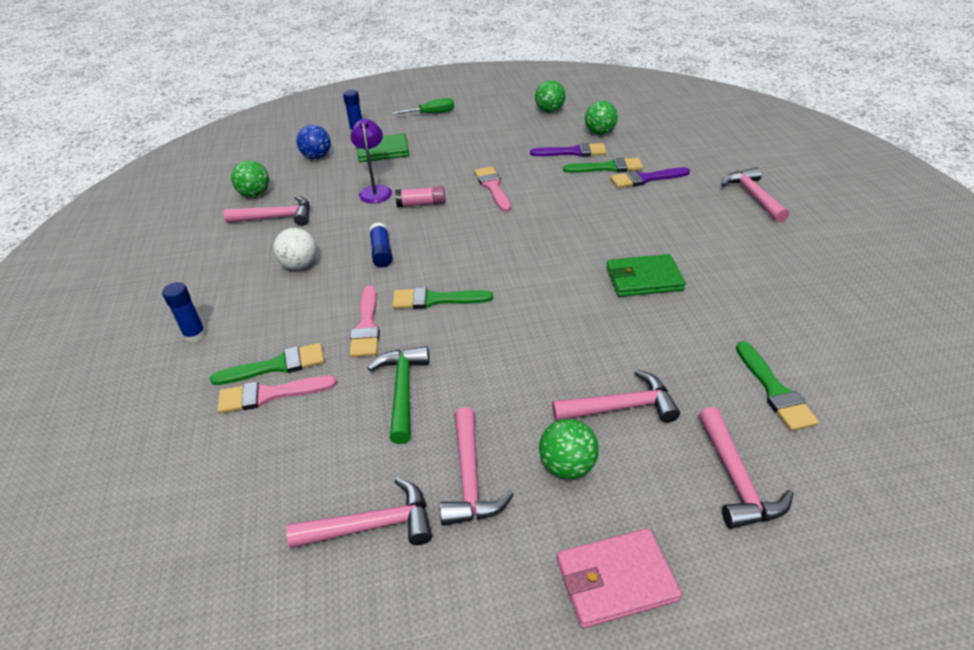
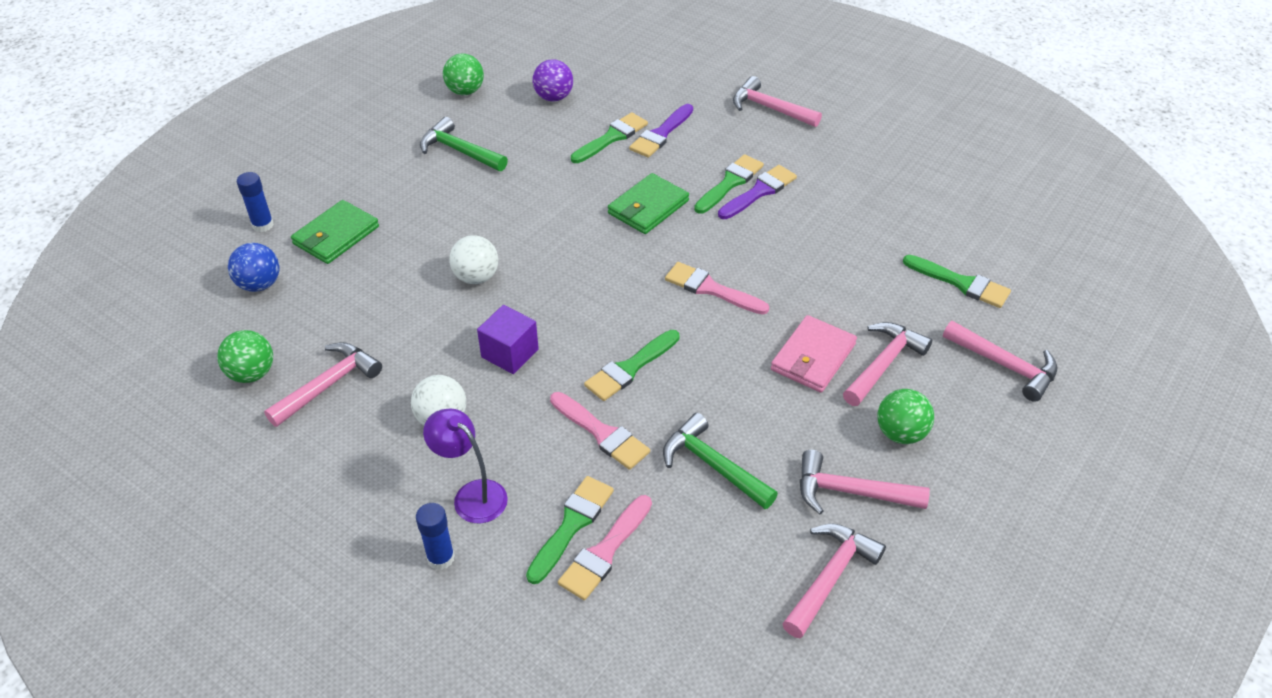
camera: 45 degrees left, 5 degrees up
(375, 190) = (401, 289): purple lamp -> purple lamp (472, 495)
(381, 252) = (510, 353): blue glue stick -> purple cube
(421, 204) = (476, 277): pink glue stick -> white ball
(432, 114) = (327, 156): green screwdriver -> none
(470, 478) = (850, 492): pink hammer -> pink hammer turned 150 degrees clockwise
(493, 187) = (527, 218): pink brush -> pink brush (711, 289)
(504, 138) = (459, 151): none -> green hammer
(572, 152) = (555, 135): purple brush -> purple brush (759, 192)
(599, 132) = (554, 97): green ball -> purple ball
(615, 579) = (1012, 484): pink wallet -> pink wallet (813, 357)
(643, 279) = (776, 242): green wallet -> green wallet (648, 207)
(657, 227) = (730, 183): none -> green brush

